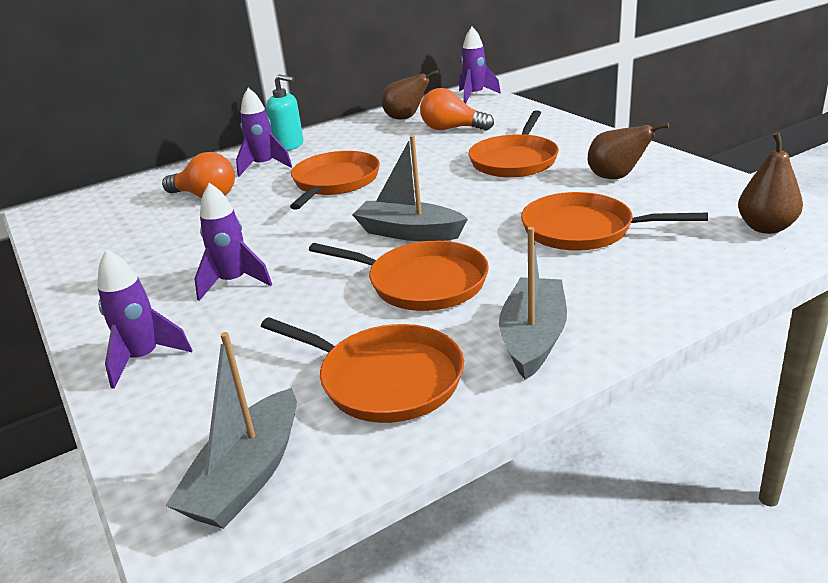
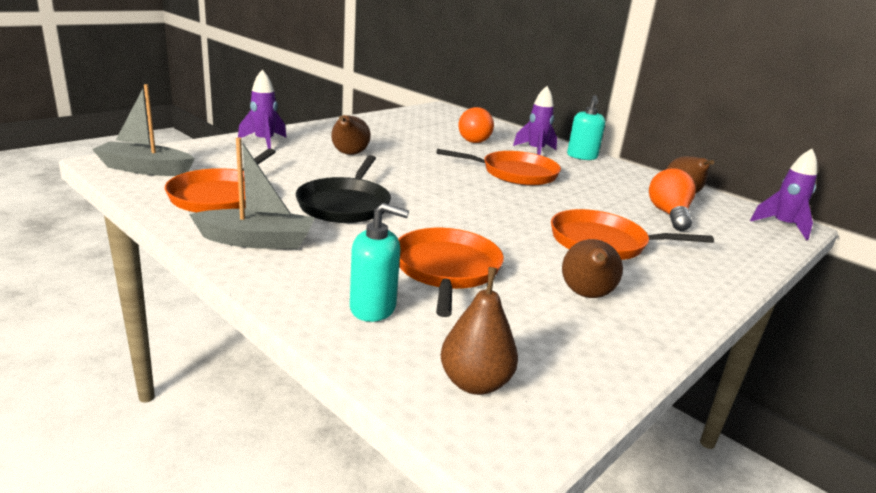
camera: 70 degrees right, 5 degrees down
(234, 282) = (349, 154): purple rocket -> brown pear
(409, 233) = (428, 199): grey boat -> none
(422, 283) = (345, 205): orange pan -> black pan
(669, 266) = (373, 308): none -> turquoise soap dispenser

